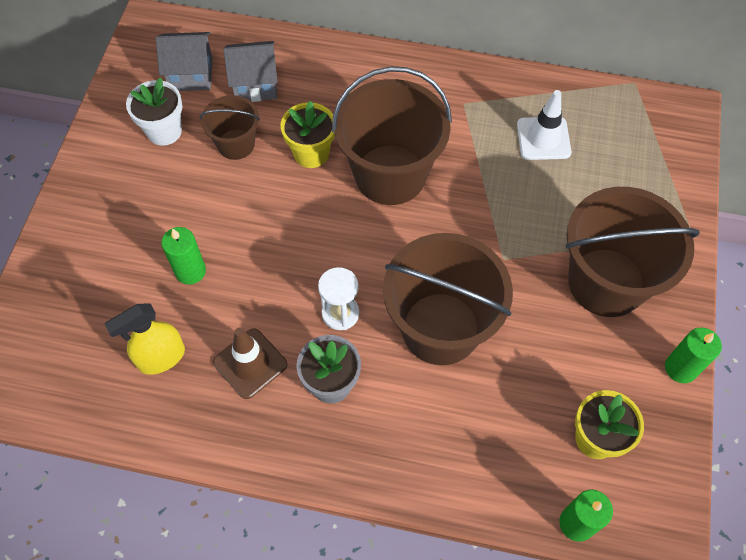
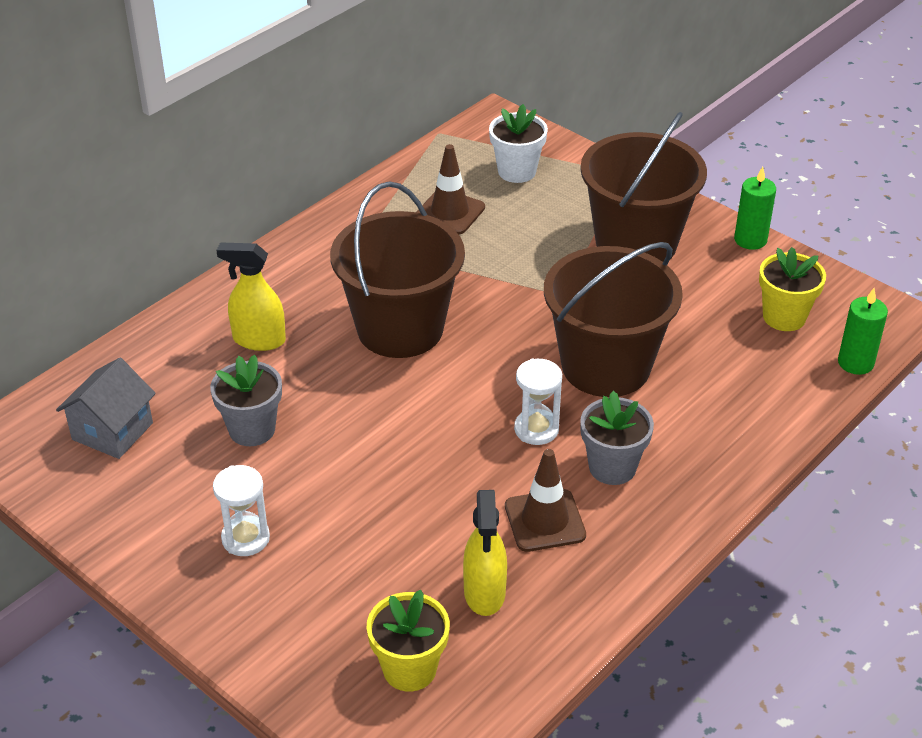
camera: 60 degrees left, 20 degrees down
(138, 194) = (245, 538): none -> white hourglass
(164, 131) = (174, 484): white flower pot -> white flower pot (517, 171)
(190, 271) = (391, 529): green candle -> none
(236, 144) = (252, 429): brown bucket -> grey flower pot
(255, 84) = (182, 383): grey house -> none
(311, 153) = (320, 375): yellow flower pot -> yellow flower pot (409, 669)
(323, 101) = (258, 340): none -> yellow spray bottle
(543, 138) = (449, 212): white traffic cone -> brown traffic cone

